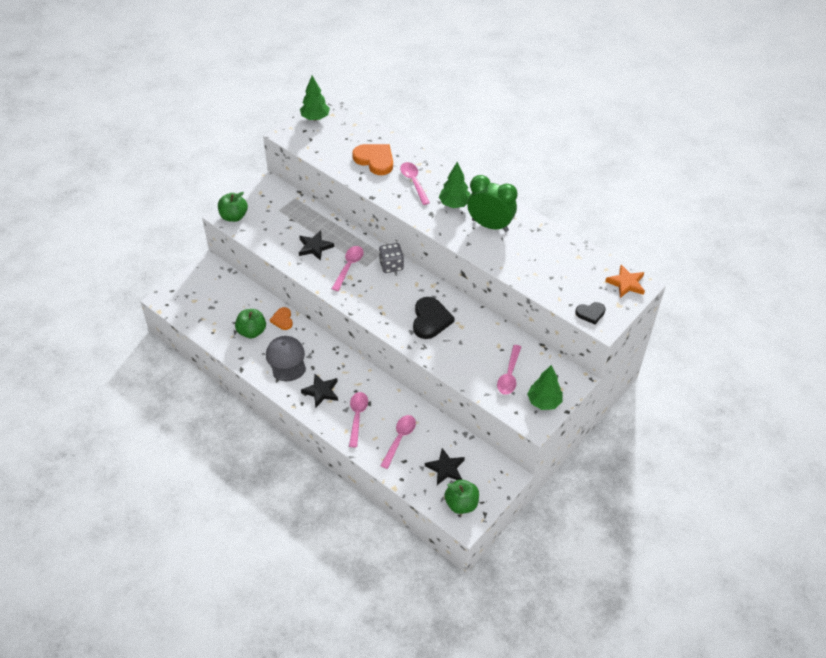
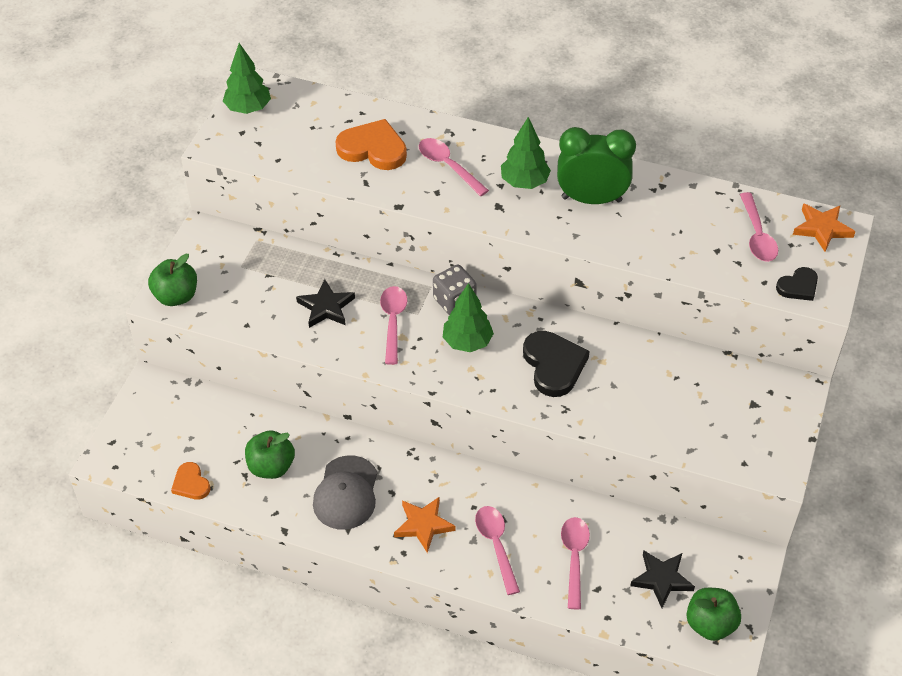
camera: 20 degrees left, 0 degrees up
(282, 320) = (309, 433): orange heart -> orange heart (191, 483)
(286, 359) = (346, 493): grey cap -> grey cap turned 135 degrees counterclockwise
(321, 392) = (423, 525): black star -> orange star
(509, 375) = (706, 412): pink spoon -> pink spoon (757, 236)
(544, 402) = (774, 435): green tree -> green tree (467, 342)

